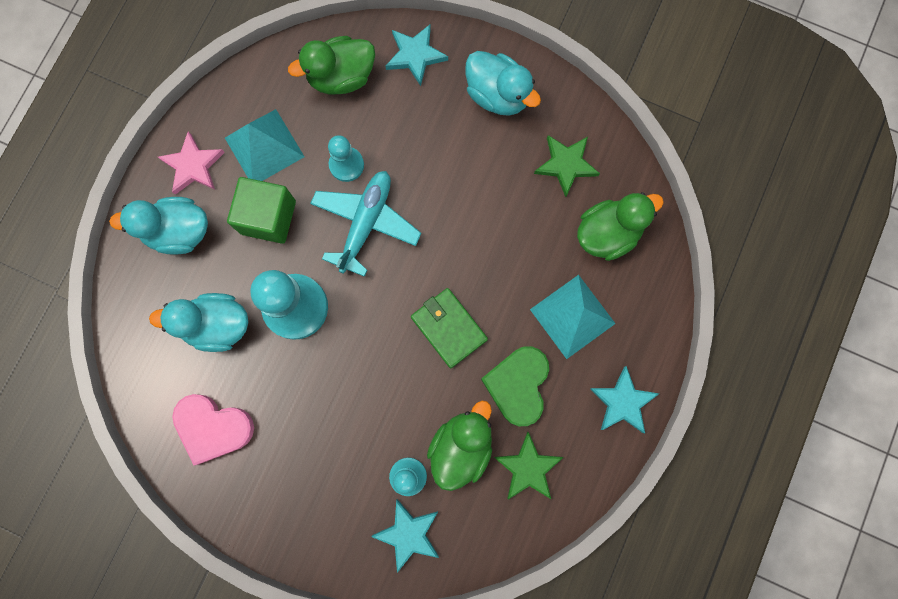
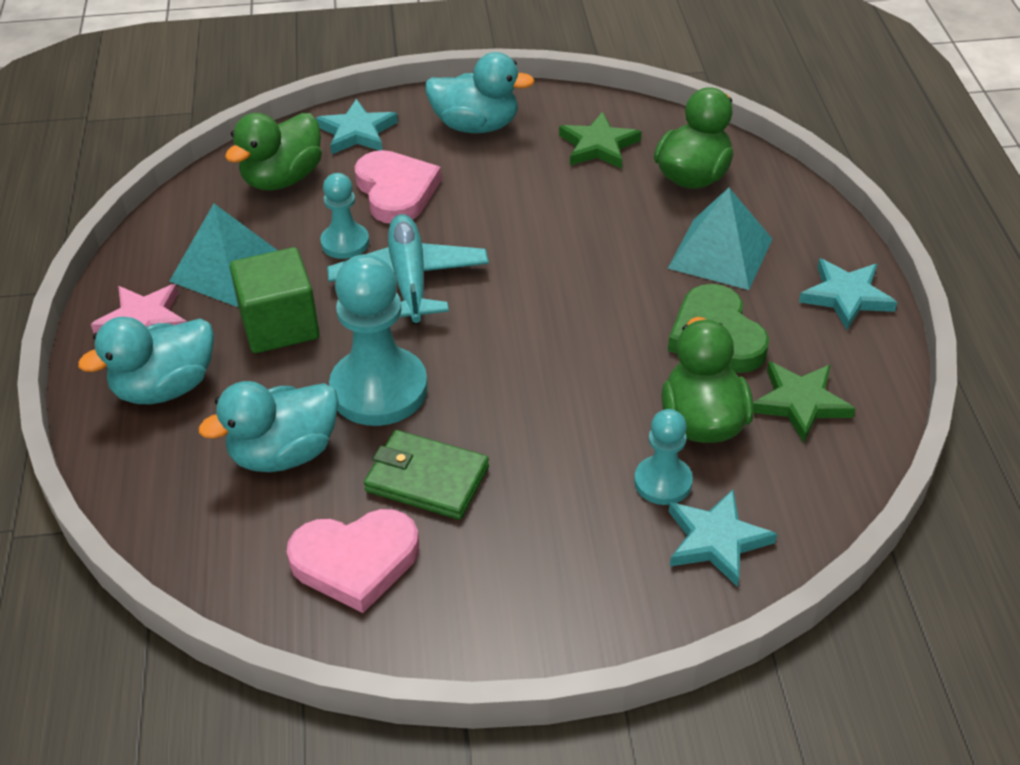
camera: 30 degrees left, 35 degrees down
(406, 133) = (396, 191): none -> pink heart
(449, 328) = (588, 324): green wallet -> green wallet (427, 479)

